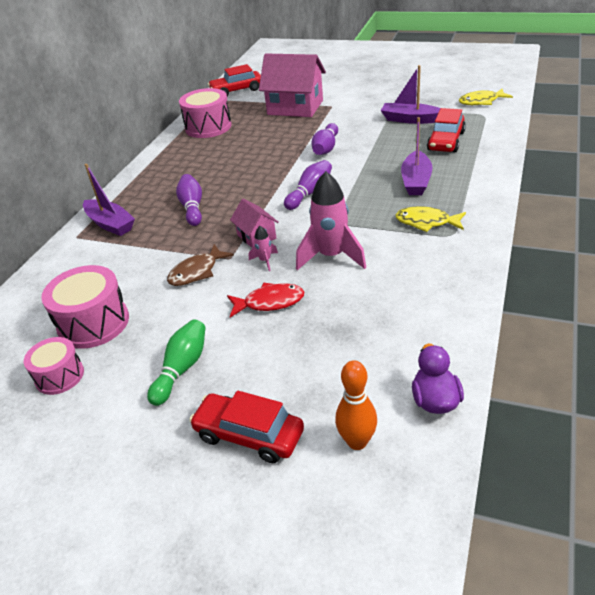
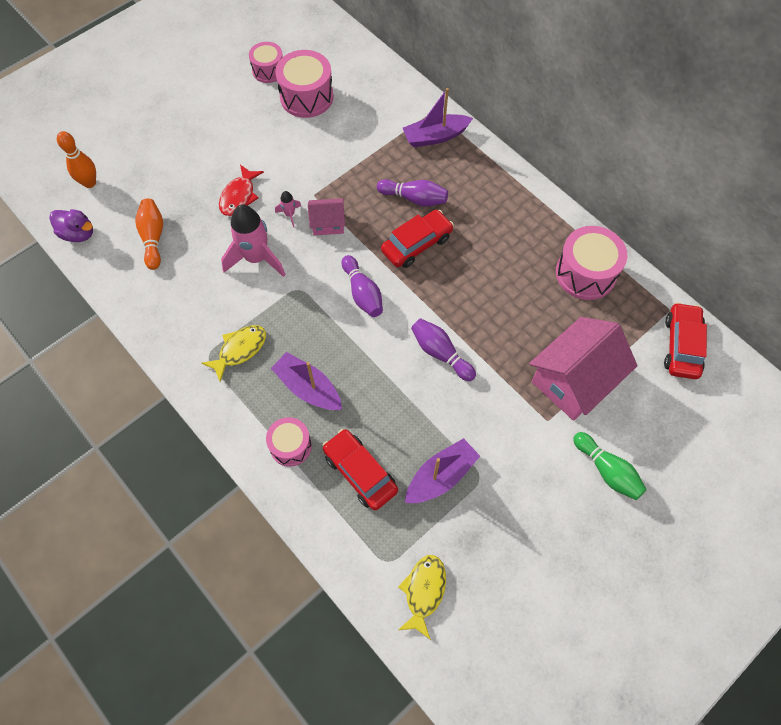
camera: 115 degrees right, 25 degrees up
(182, 369) = (219, 127): green bowling pin -> green bowling pin (607, 471)
(197, 272) = (314, 169): brown fish -> none
(249, 435) = (140, 139): red car -> red car (417, 244)
(377, 334) = (153, 238): none -> orange bowling pin
(466, 169) = (290, 446): none -> pink drum

